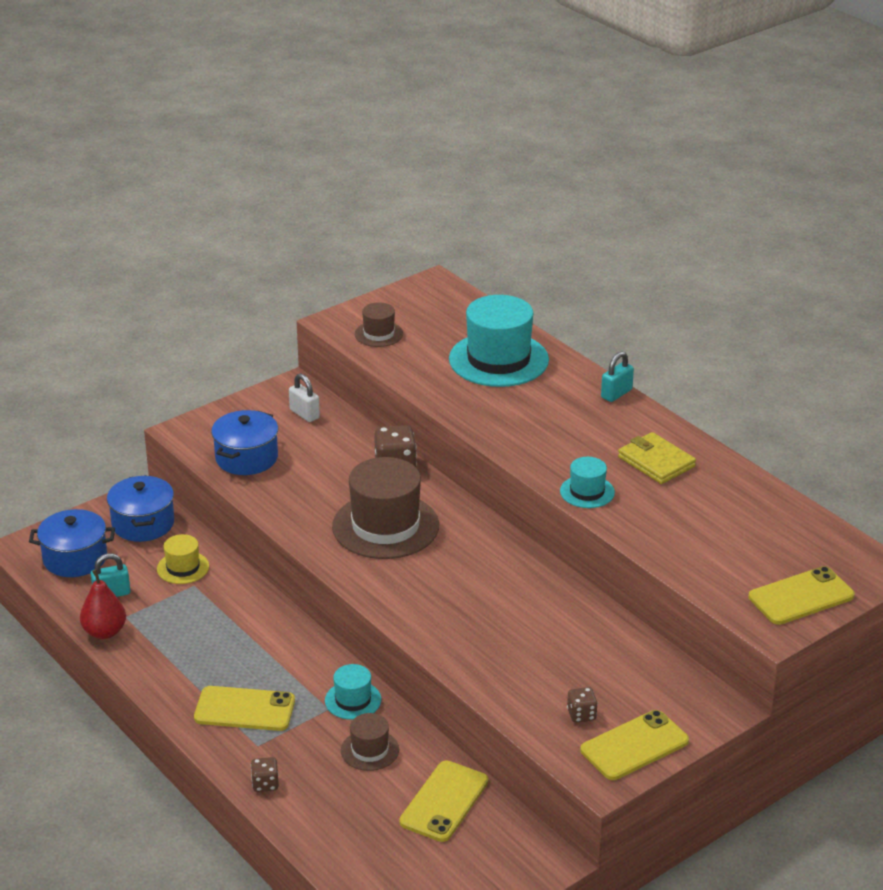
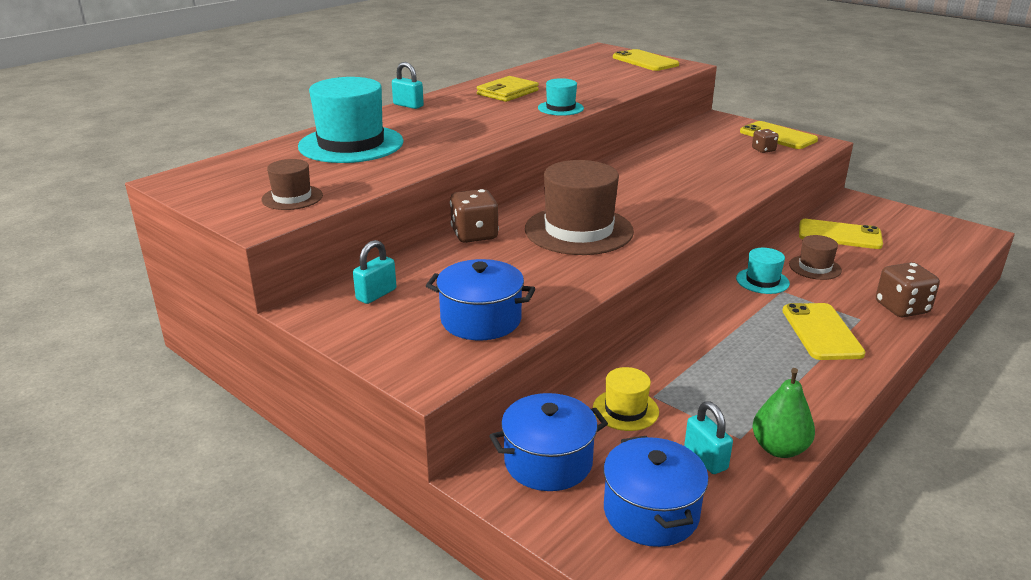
camera: 100 degrees left, 5 degrees down
(104, 632) = (779, 448): red pear -> green pear
(265, 784) = (902, 308): brown dice -> brown dice, size x1.75
(304, 414) = (376, 294): white padlock -> turquoise padlock

